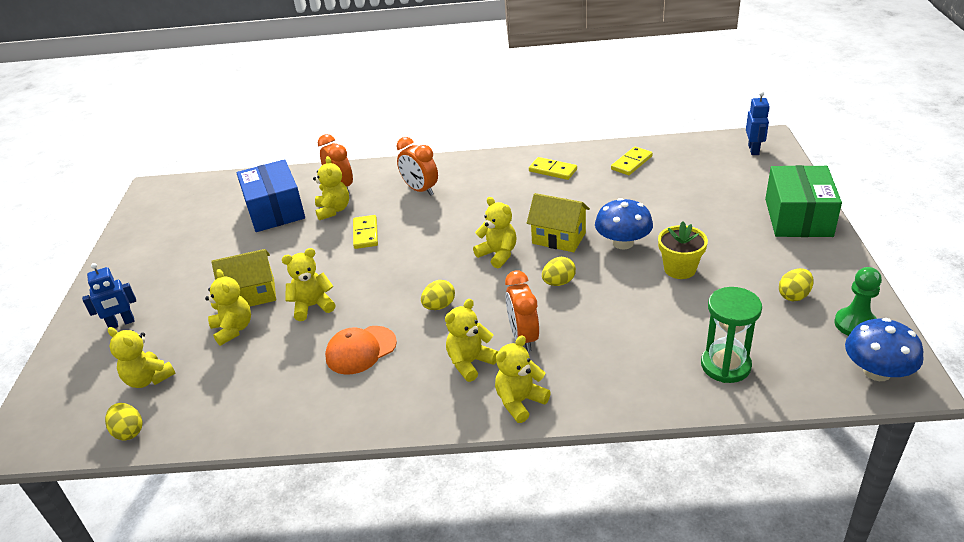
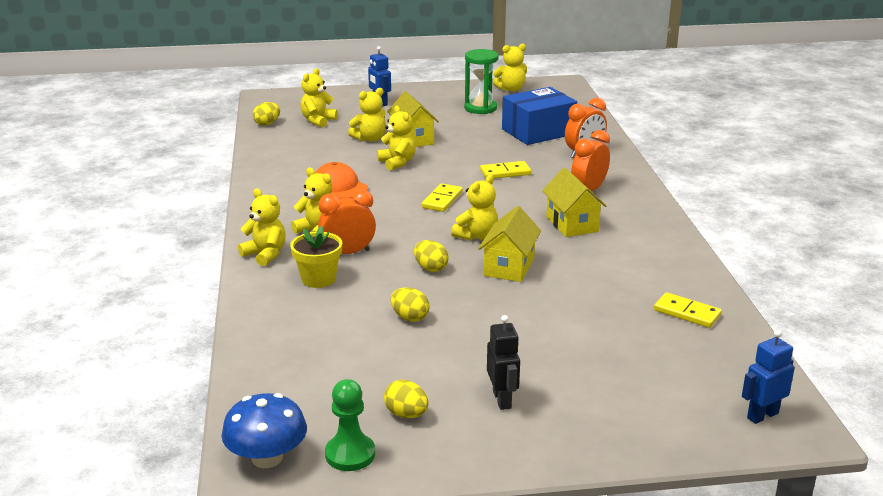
camera: 80 degrees right, 10 degrees down
(333, 210) = (542, 155): yellow teddy bear -> yellow teddy bear (511, 89)
(439, 306) = (395, 213): yellow egg -> yellow egg (410, 317)
(484, 202) = (572, 224): none -> yellow house
(553, 170) = (651, 260): yellow domino -> yellow domino (442, 200)
(623, 243) = (504, 304): blue mushroom -> none
(680, 269) = (456, 339): yellow flower pot -> yellow flower pot (318, 279)
(725, 365) = (293, 358): green hourglass -> green hourglass (480, 108)
(753, 150) = (762, 415): blue robot -> blue robot turned 150 degrees clockwise
(762, 248) = (502, 399): none -> black robot
(798, 217) = (579, 437): green box -> none

